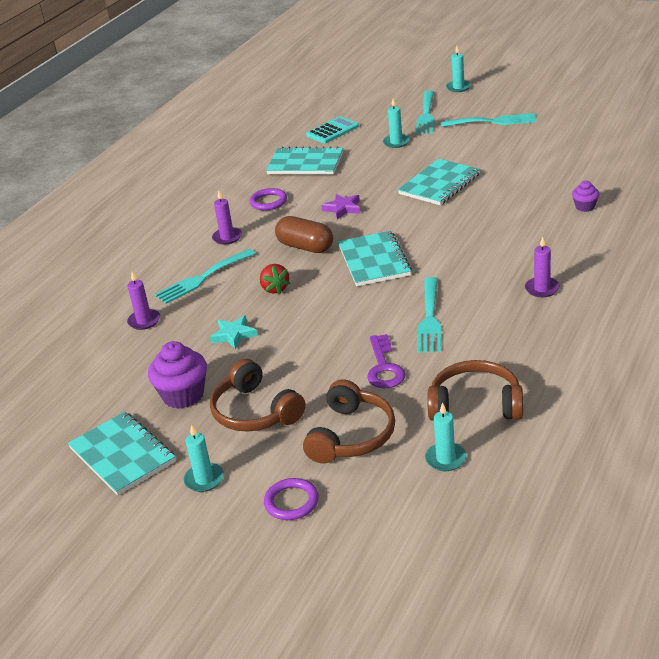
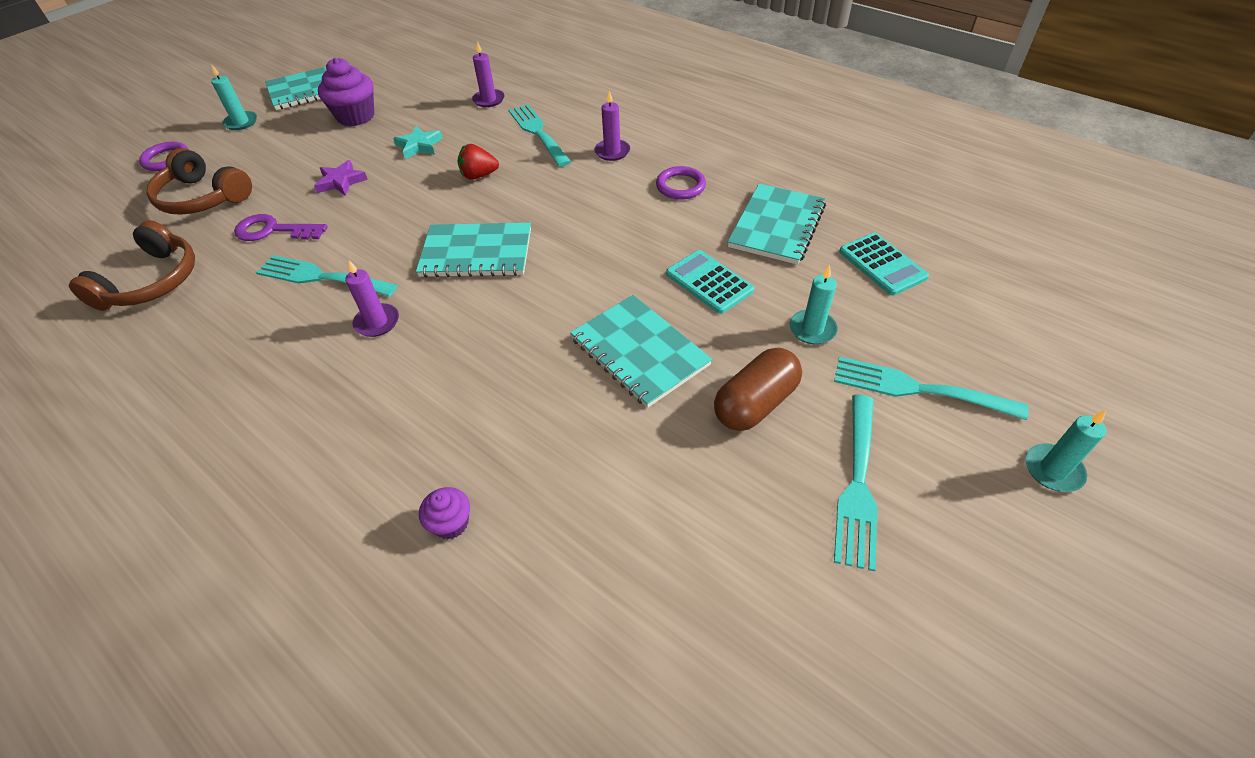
camera: 100 degrees right, 15 degrees up
(255, 412) = (294, 150): brown headphones -> none
(305, 247) = (550, 204): brown capsule -> brown capsule (755, 403)
(343, 208) = (624, 244): purple star -> purple star (341, 182)
(369, 175) = (709, 282): none -> turquoise calculator
(445, 459) = (109, 247): turquoise candle -> none
(542, 289) = (284, 393): purple candle -> purple candle (377, 322)

